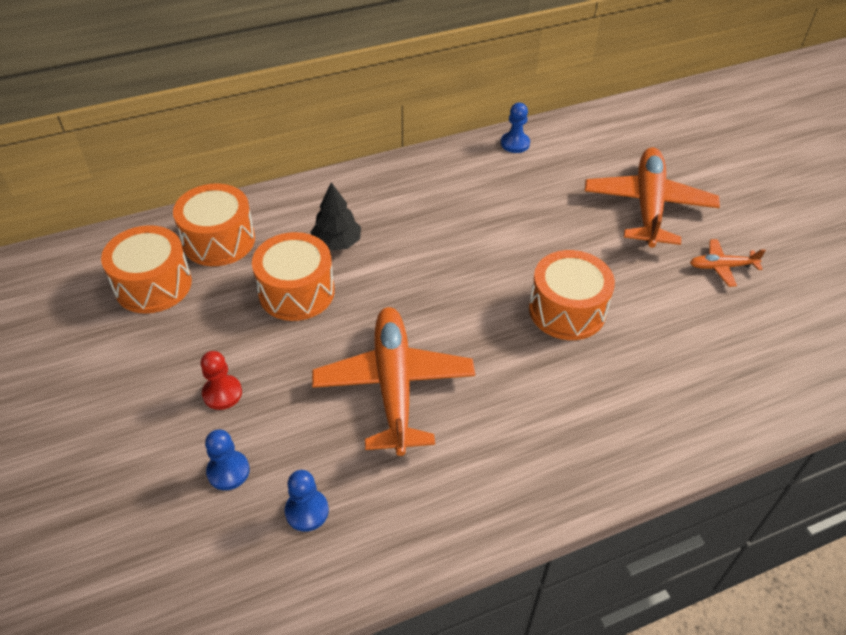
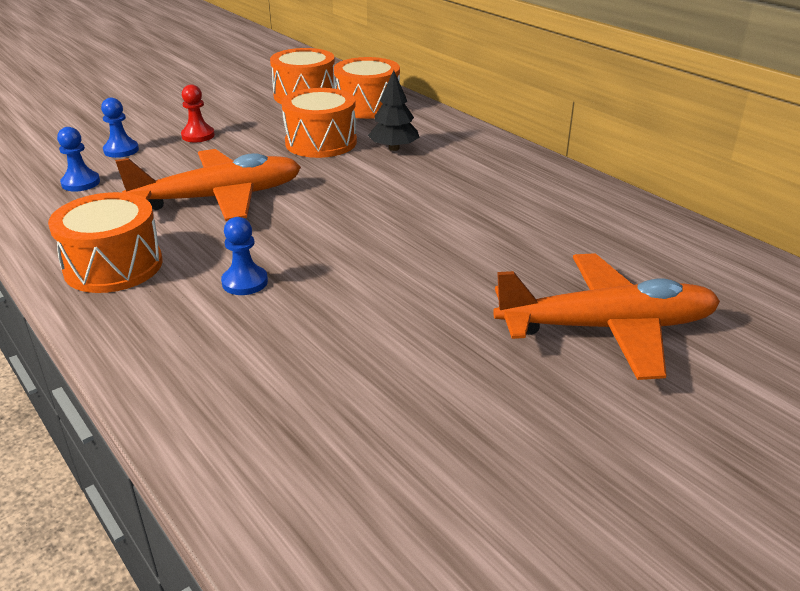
camera: 75 degrees right, 15 degrees down
(515, 143) = (642, 216): blue pawn -> blue pawn (245, 282)
(567, 310) = (358, 279): orange drum -> orange drum (113, 266)
(722, 267) = (516, 408): orange plane -> none

